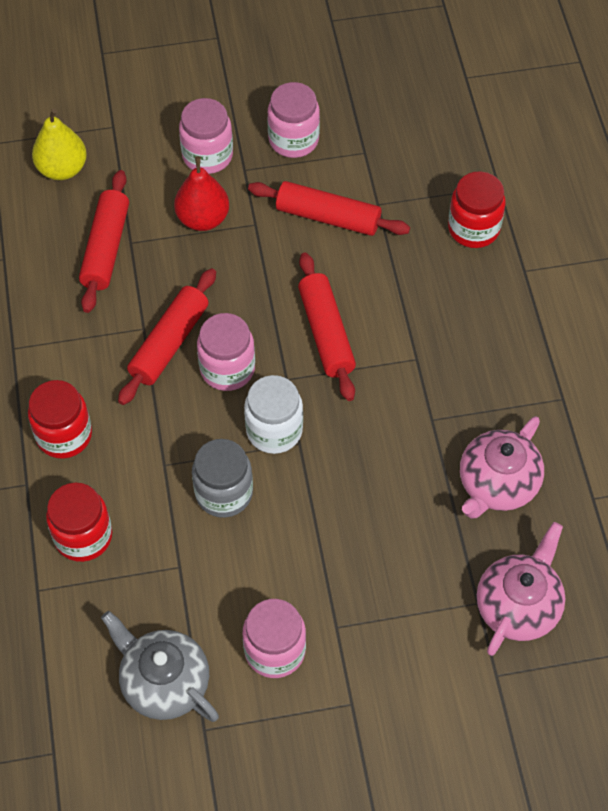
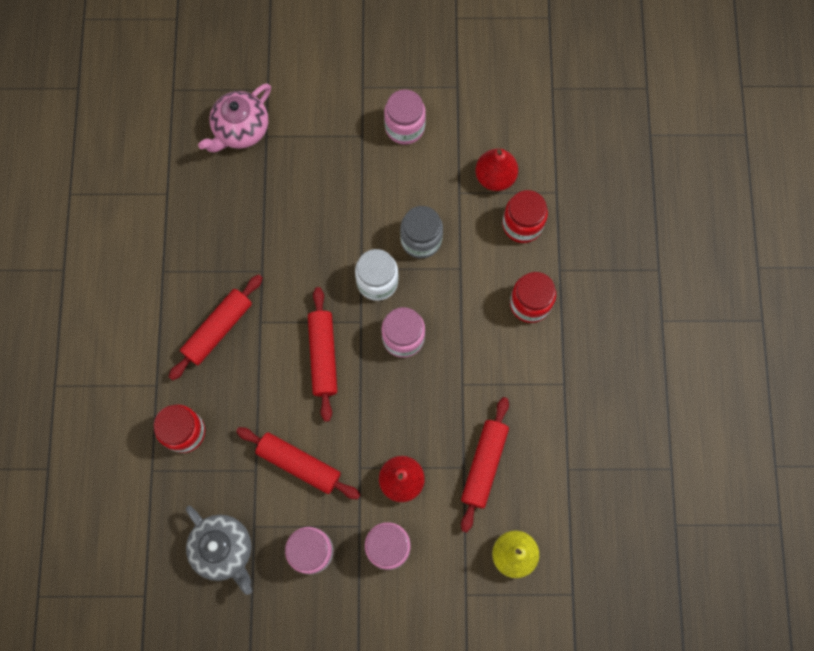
camera: 170 degrees left, 15 degrees up
(129, 598) = (495, 177): none -> red pear
(164, 682) = (478, 119): grey teapot -> grey teapot (224, 549)
(169, 343) = (444, 367): red rolling pin -> red rolling pin (218, 329)
(497, 485) = (230, 214): pink teapot -> none

